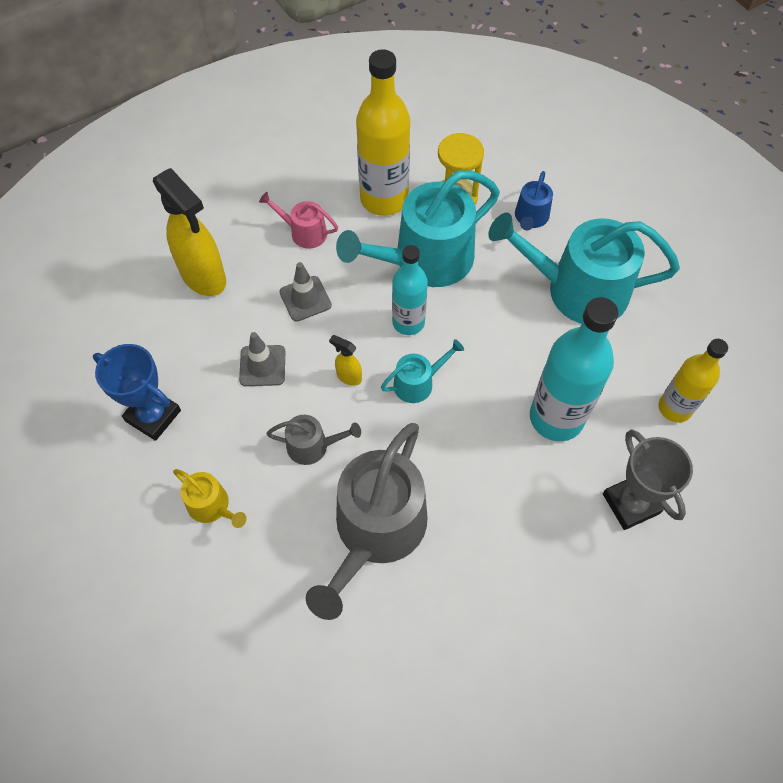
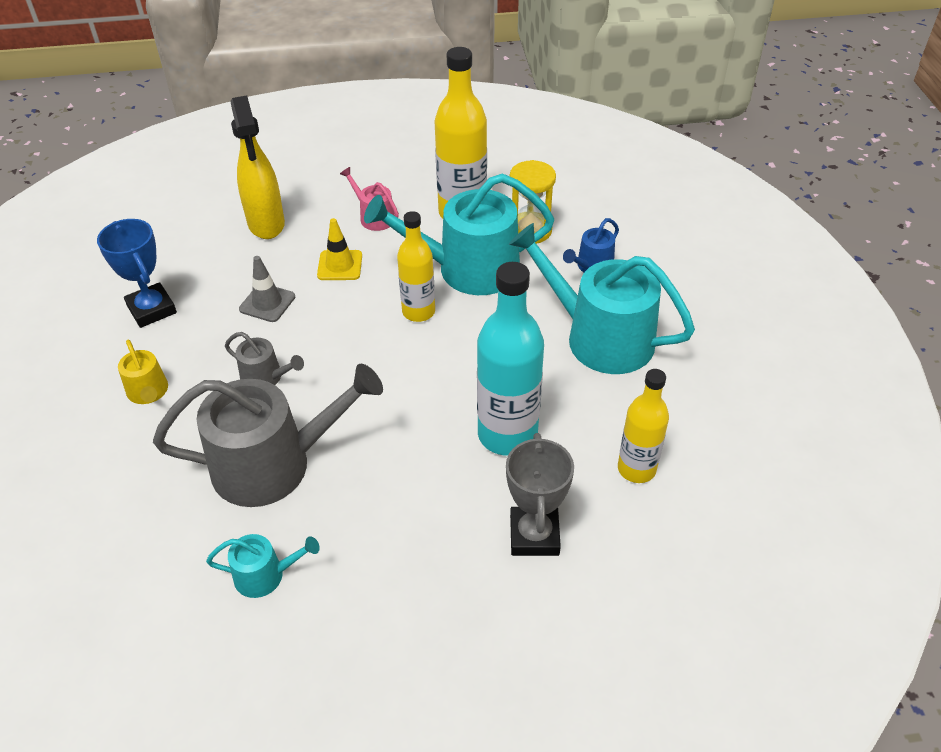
camera: 25 degrees right, 15 degrees down
(305, 299) = (340, 265): grey traffic cone -> yellow traffic cone
(348, 377) = (335, 336): yellow spray bottle -> none
(376, 530) = (273, 464): grey watering can -> grey watering can turned 150 degrees counterclockwise
(408, 322) = (418, 312): turquoise bottle -> yellow bottle
(418, 383) = (394, 361): turquoise watering can -> turquoise watering can (265, 575)

